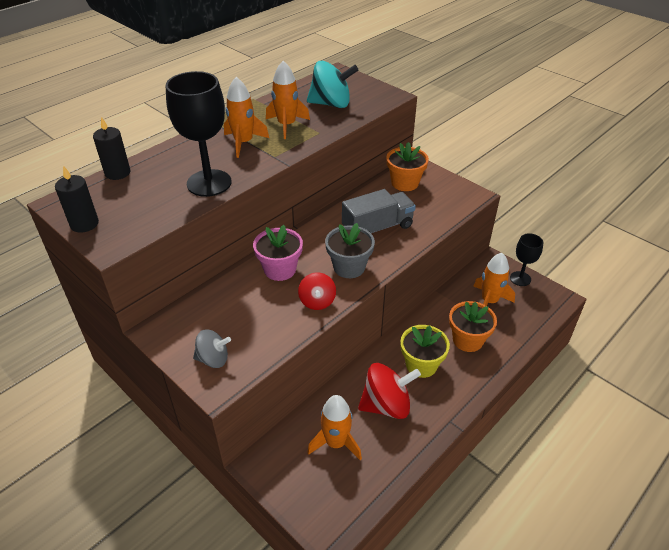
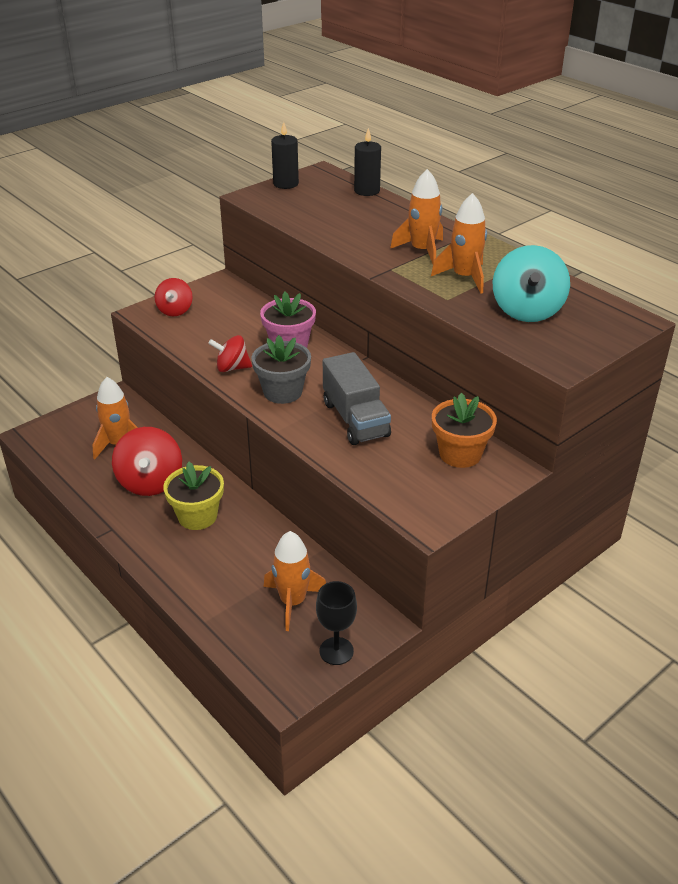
camera: 95 degrees right, 5 degrees down
(209, 183) = (341, 234): black goblet -> none
(213, 359) = (175, 310): grey spinning top -> red spinning top
(467, 340) = (225, 565): orange flower pot -> none

